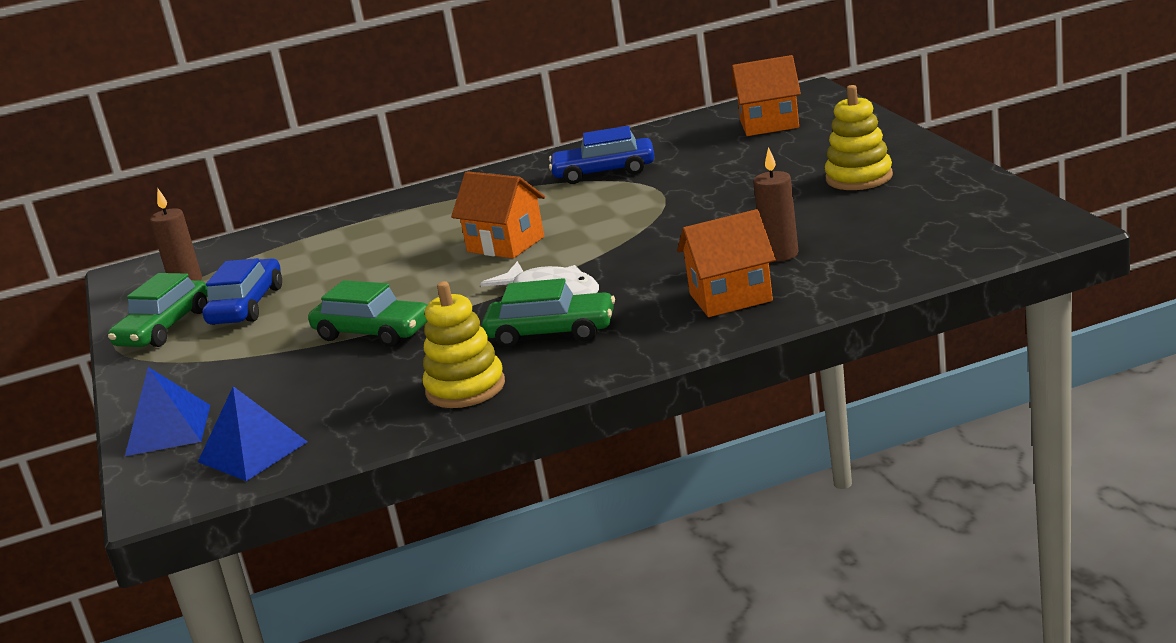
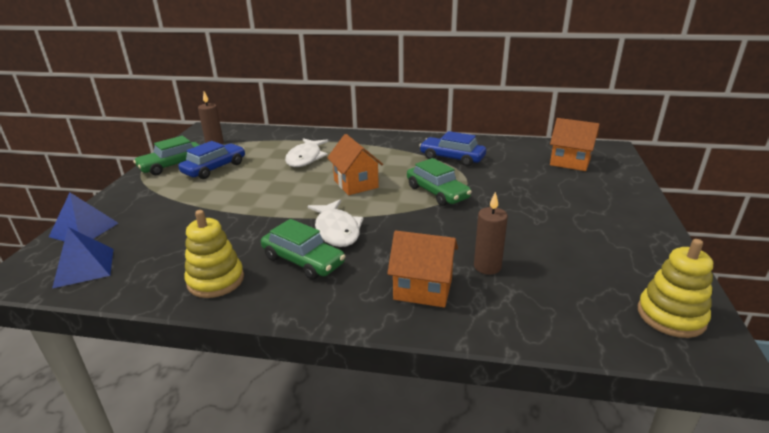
camera: 25 degrees right, 5 degrees up
(373, 332) = (233, 213): green car -> green car (437, 192)
(379, 245) = (305, 158): none -> white fish
(859, 178) = (592, 225): yellow stacking toy -> yellow stacking toy (671, 316)

